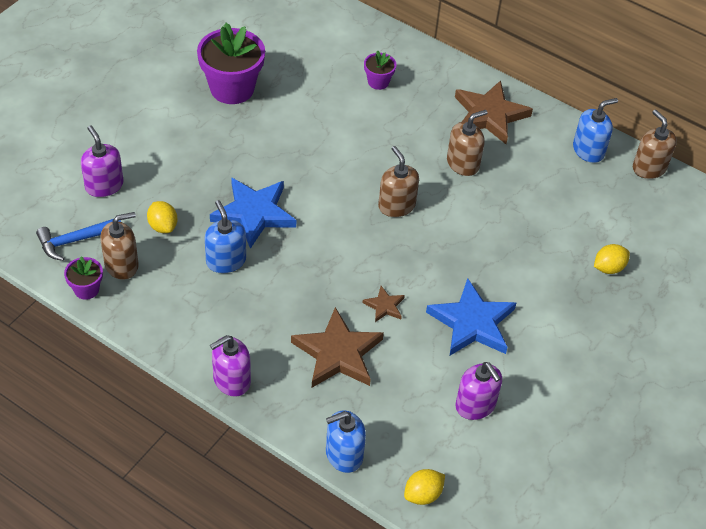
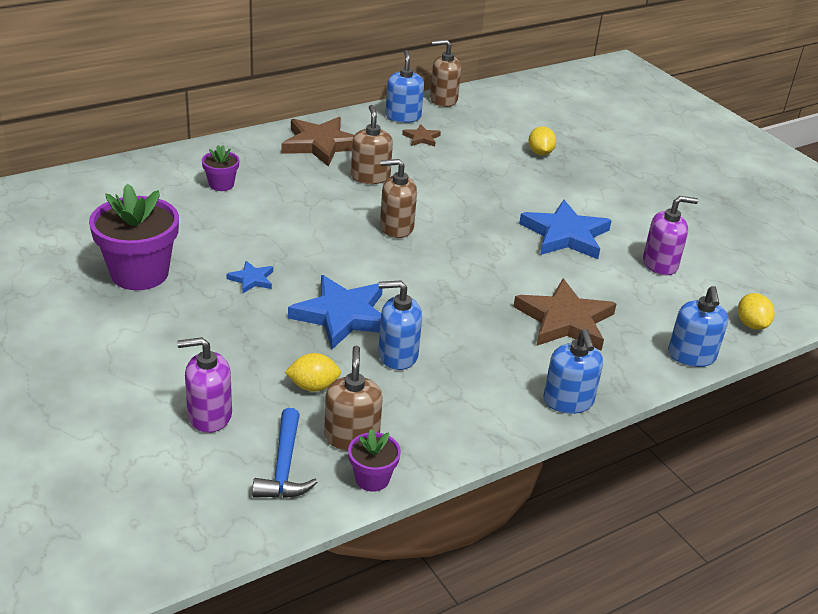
camera: 65 degrees left, 15 degrees down
(231, 380) = (568, 401): purple soap dispenser -> blue soap dispenser
(265, 148) = (251, 279): none -> blue star
(384, 306) = (519, 274): brown star -> brown star (421, 138)

